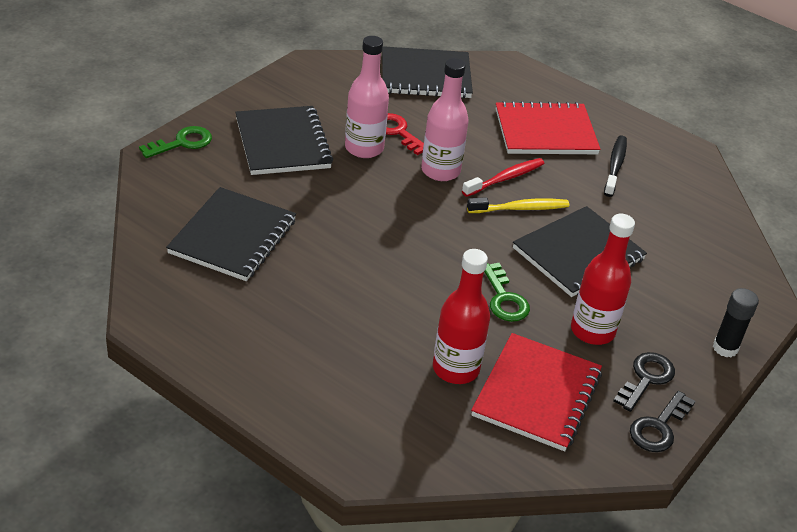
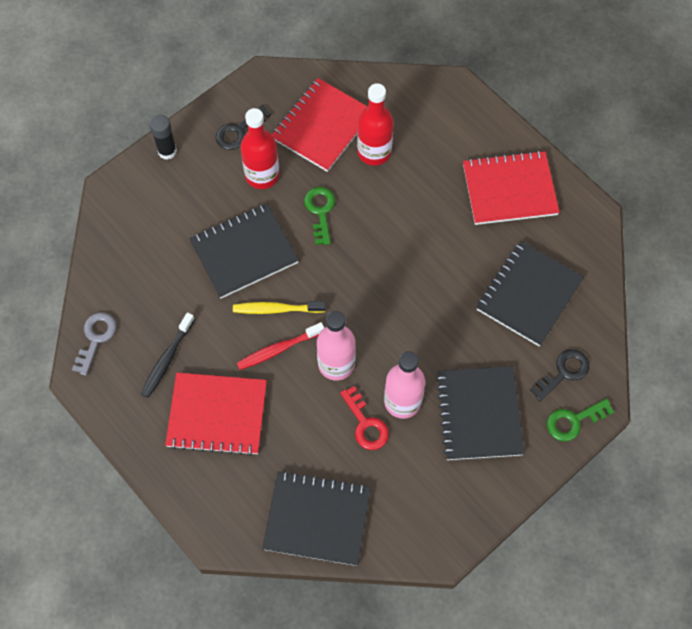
camera: 165 degrees left, 25 degrees up
(263, 339) = (509, 189): none -> red notebook
(659, 427) = (247, 94): black key -> black key (564, 372)
(695, 177) = (96, 338): none -> grey key

